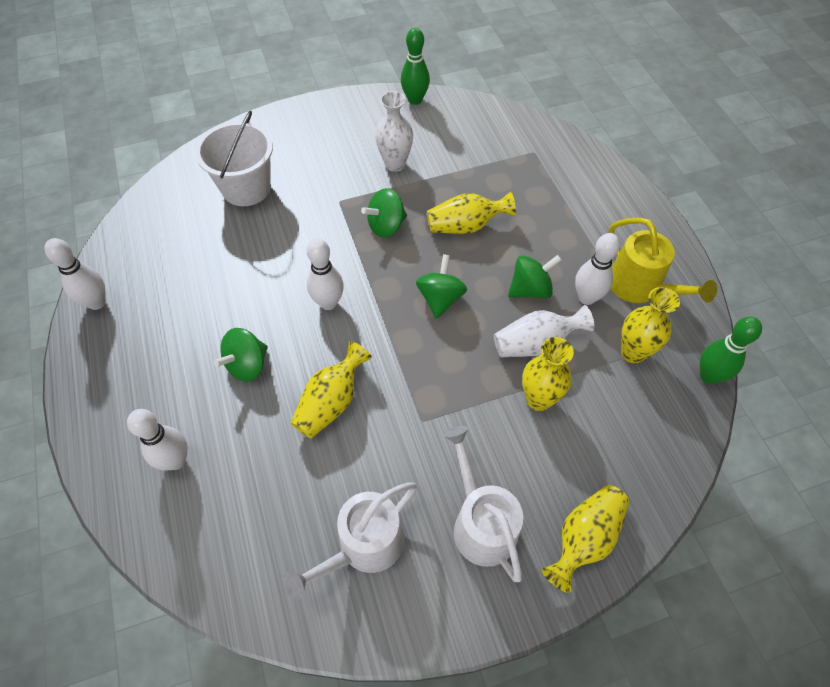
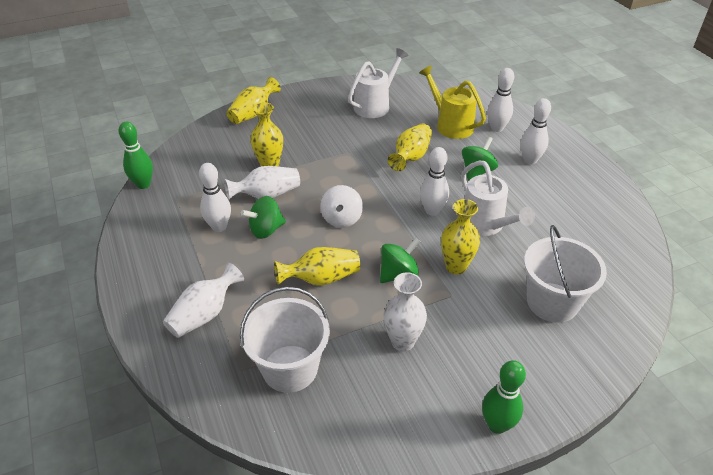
camera: 175 degrees right, 15 degrees down
(97, 302) = (615, 200): white bowling pin -> white bowling pin (530, 160)
(415, 100) = (394, 445): green bowling pin -> green bowling pin (497, 425)
(440, 299) = (341, 219): green spinning top -> white spinning top
(480, 522) = (311, 116): white watering can -> white watering can (486, 225)
(493, 150) = (290, 368): none -> white bucket
(576, 199) = (204, 314): none -> white vase
(633, 353) = (194, 194): yellow vase -> yellow vase (456, 266)
(640, 288) = (170, 237): yellow watering can -> yellow watering can (450, 125)

